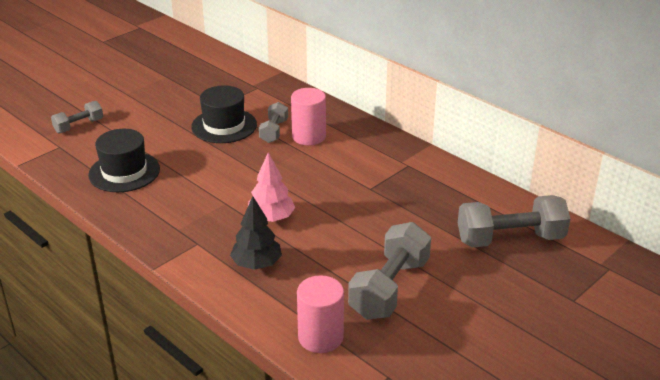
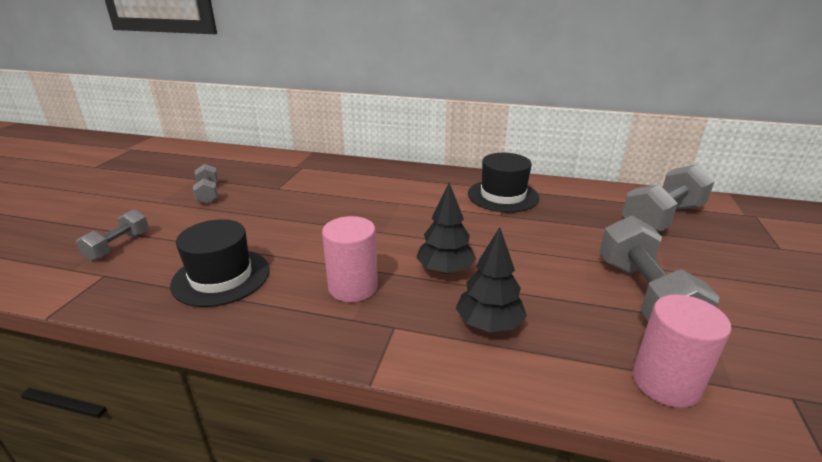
camera: 30 degrees left, 5 degrees down
(224, 126) = (300, 203): black hat -> black hat (503, 196)
(271, 218) = (445, 270): pink tree -> black tree
(274, 131) = (356, 195): grey dumbbell -> grey dumbbell (208, 193)
(309, 136) = (394, 190): pink cylinder -> pink cylinder (353, 287)

